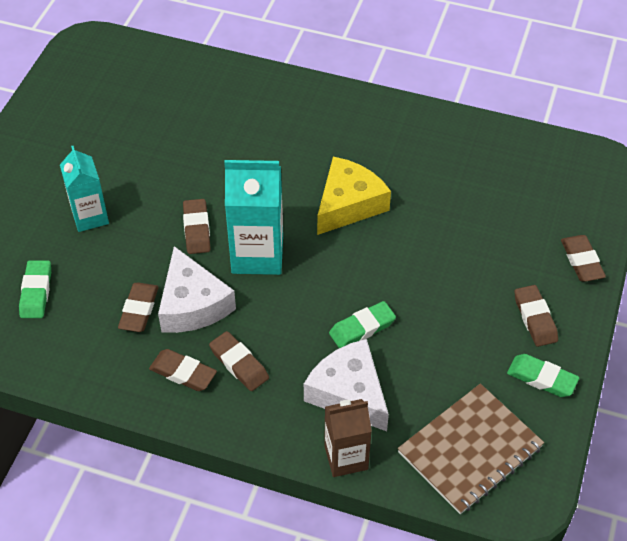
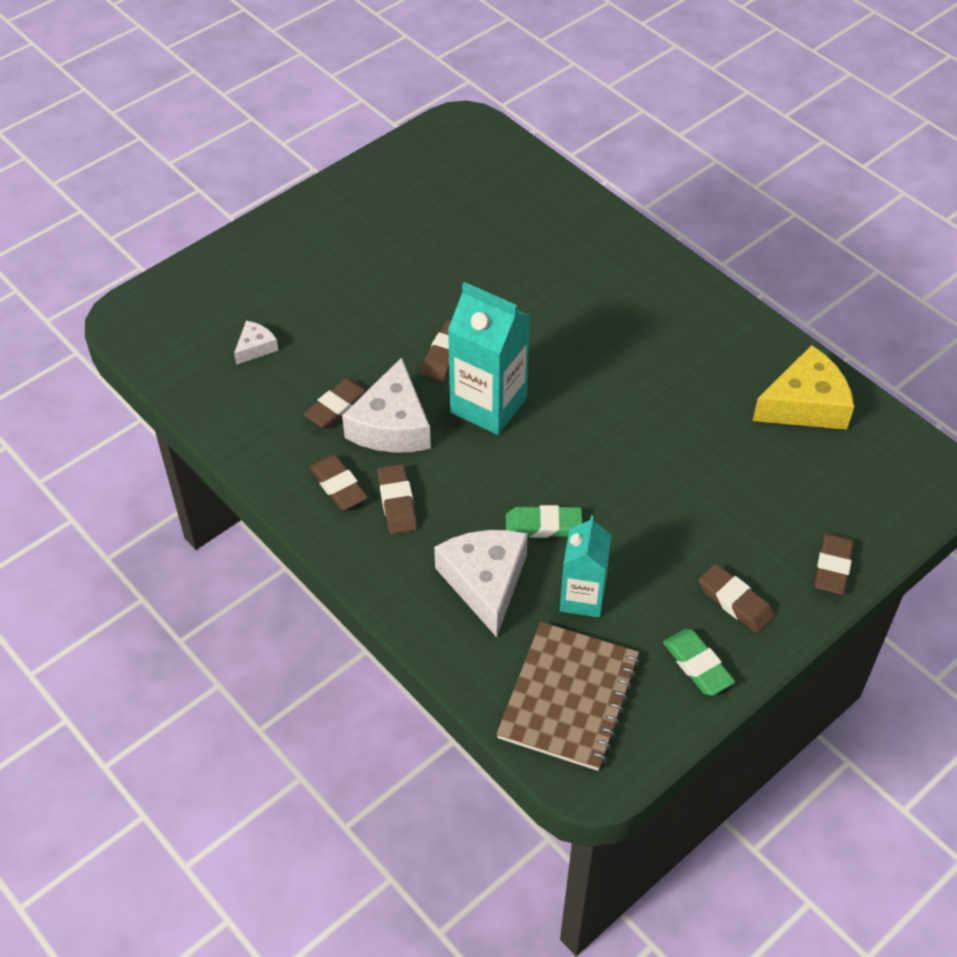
camera: 30 degrees right, 0 degrees up
(36, 292) = (255, 347): green eraser -> white cheese
(90, 216) = (352, 297): turquoise carton -> turquoise carton (582, 597)
(346, 457) = (438, 642): brown carton -> none
(348, 204) = (617, 396): yellow cheese -> yellow cheese (805, 404)
(470, 450) = (568, 697): brown notebook -> brown notebook turned 60 degrees counterclockwise
(535, 318) = (735, 601): brown eraser -> brown eraser turned 60 degrees counterclockwise

